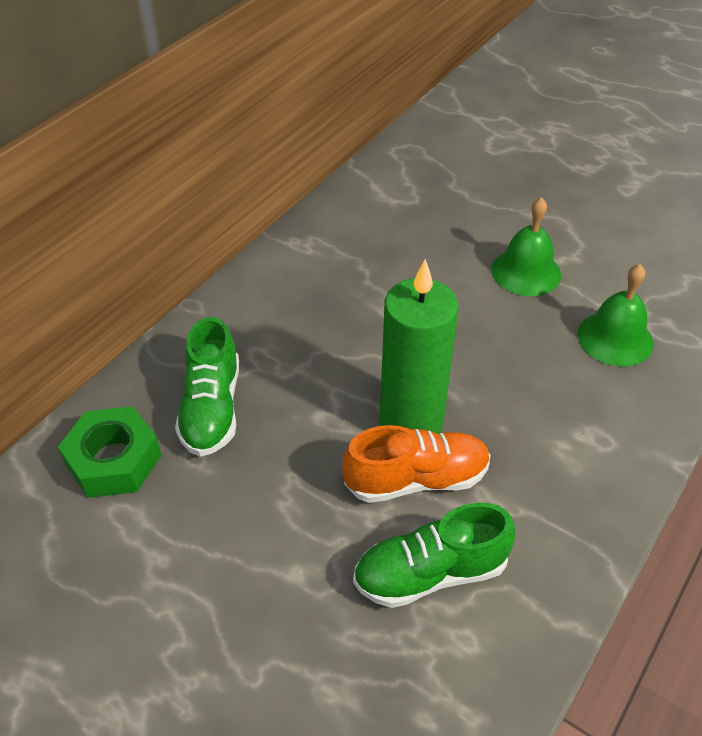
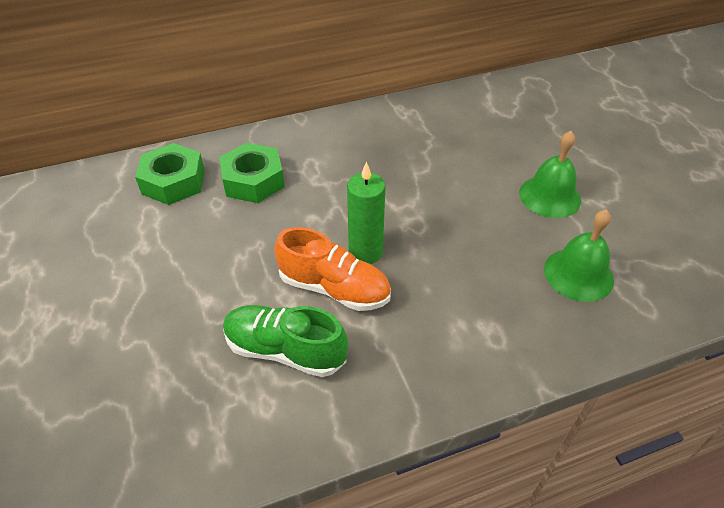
camera: 35 degrees right, 0 degrees up
(212, 408) = (253, 180): green shoe -> green nut
(411, 423) = (365, 252): green candle -> green candle, size x0.66

